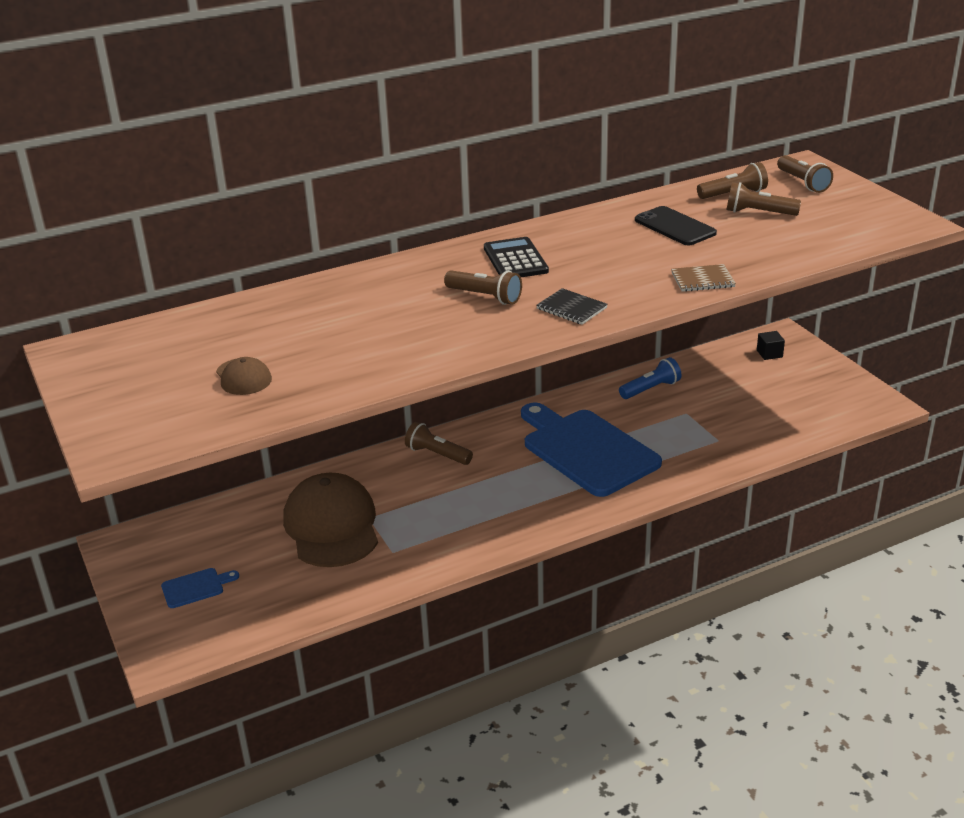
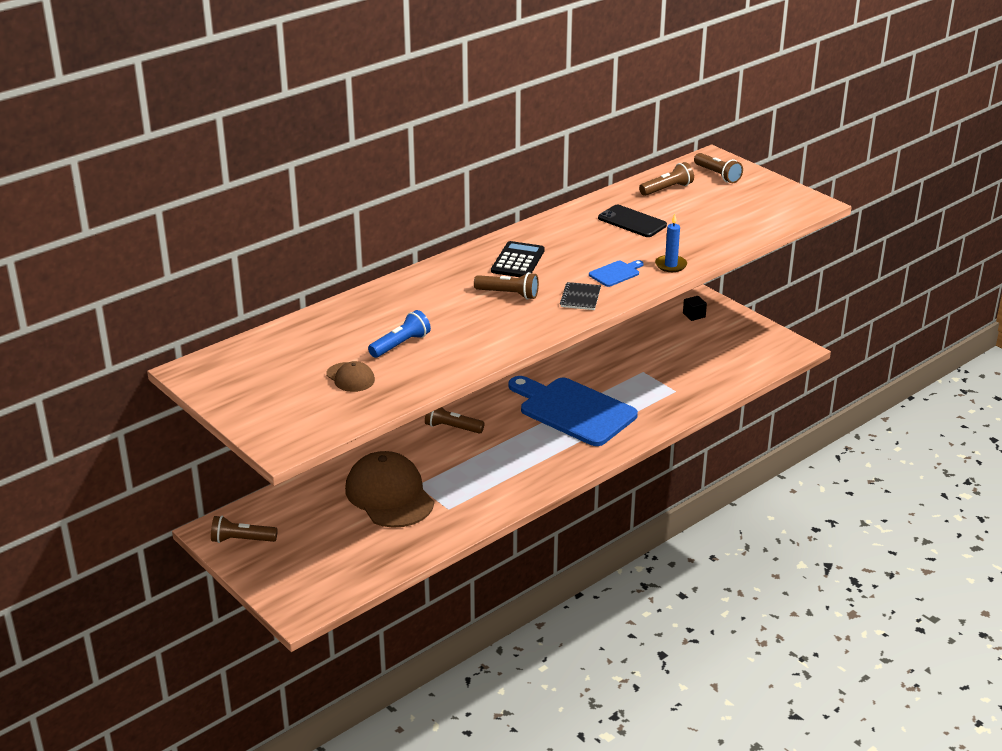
camera: 15 degrees left, 0 degrees up
(196, 587) = (299, 556): blue cutting board -> blue cutting board (616, 273)
(515, 260) = (518, 261): black calculator -> black calculator turned 45 degrees clockwise
(571, 308) = (580, 297): black notebook -> black notebook turned 75 degrees clockwise
(650, 389) = (607, 354): blue flashlight -> blue flashlight (400, 344)
(702, 280) = (671, 265): brown notebook -> blue candle
(758, 213) = (692, 204): brown flashlight -> brown flashlight (241, 540)

